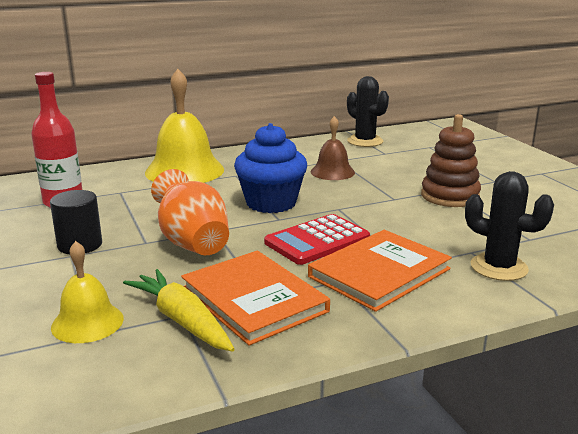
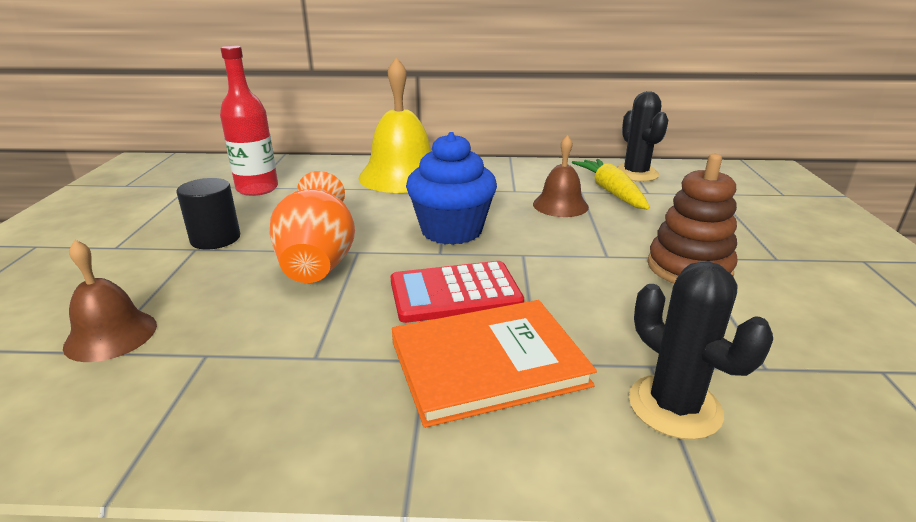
camera: 25 degrees right, 5 degrees up
(87, 322) = (111, 335): yellow bell -> brown bell
(182, 320) = (196, 363): yellow carrot -> yellow carrot (611, 192)
(254, 299) = (299, 358): orange book -> none

